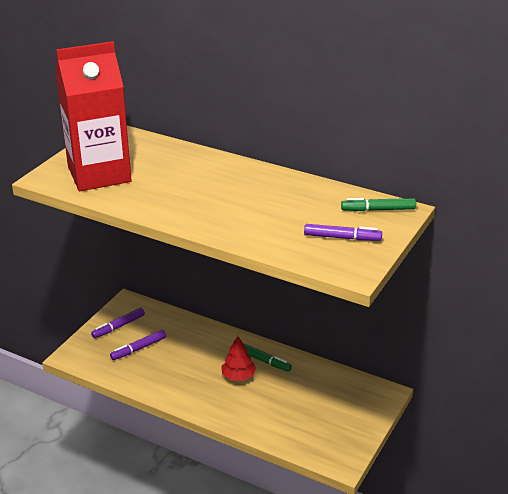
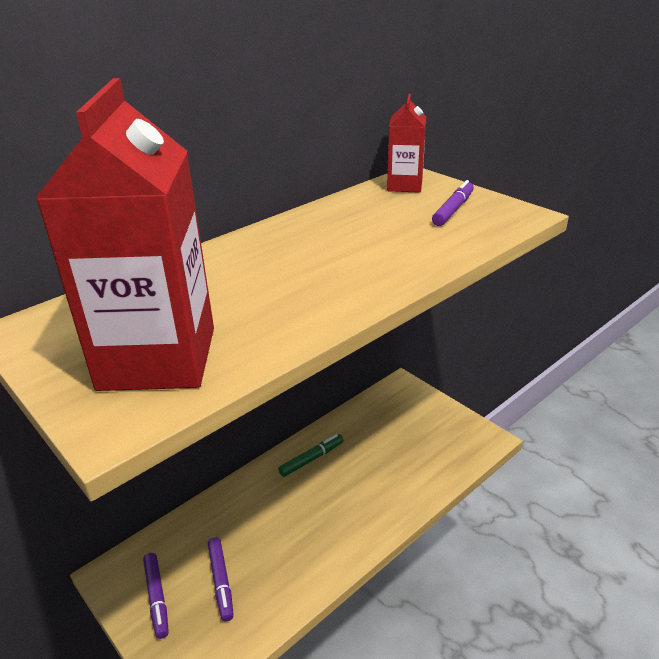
camera: 70 degrees left, 0 degrees up
(238, 376) = (327, 487): red tree -> none
(378, 210) = (404, 185): green marker -> red carton

